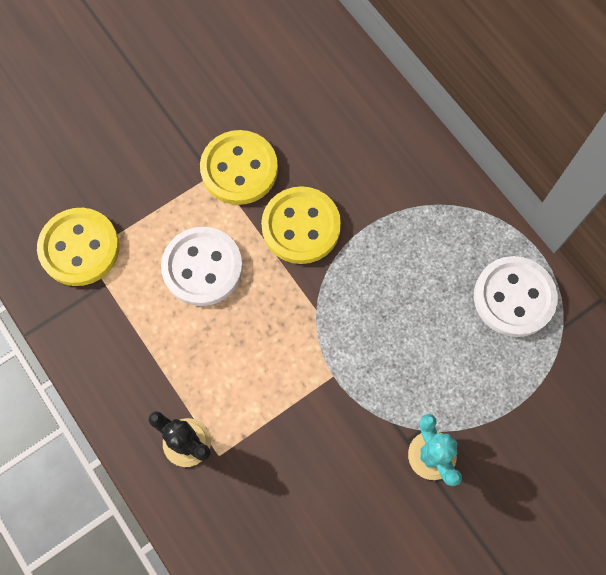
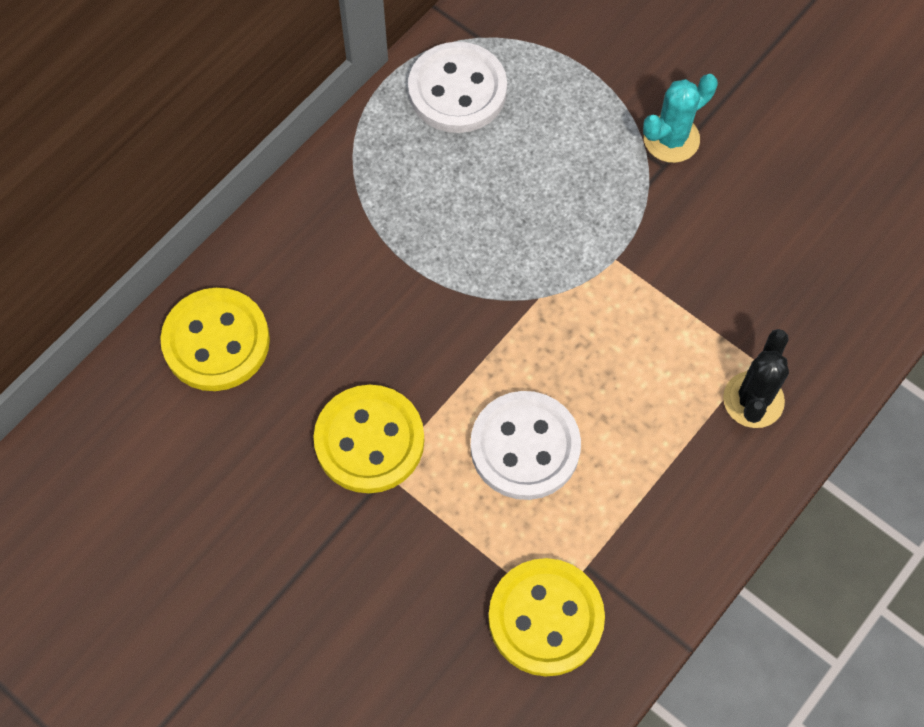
camera: 105 degrees left, 5 degrees down
(301, 226) = (432, 342): yellow button -> yellow button (216, 341)

